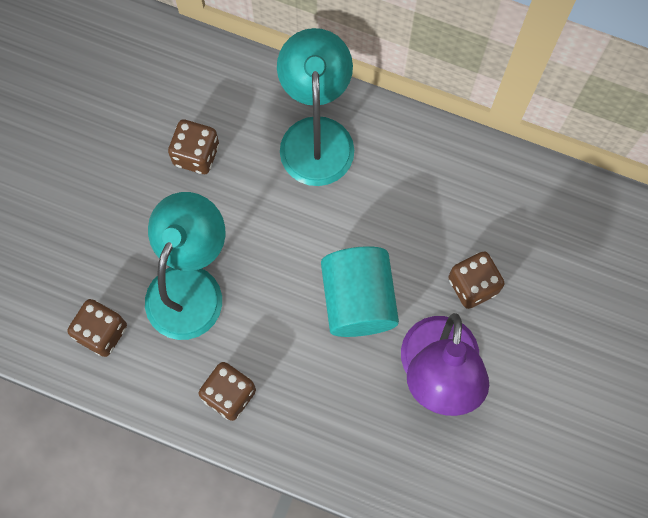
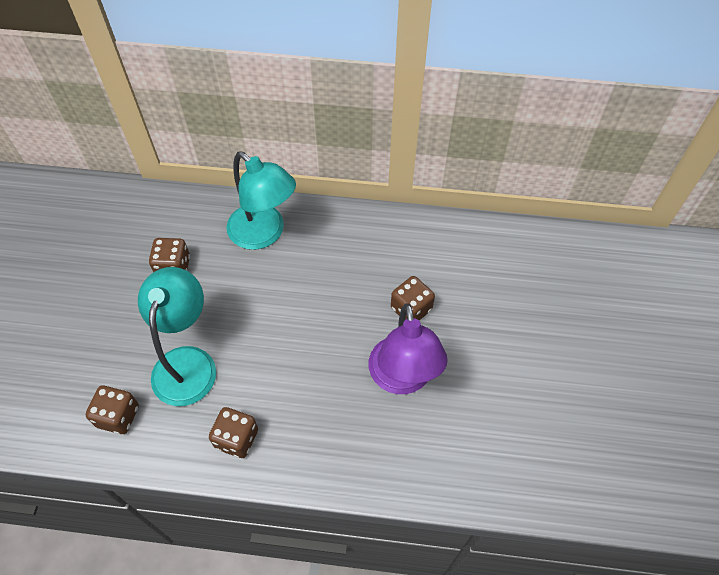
camera: 15 degrees left, 15 degrees down
(316, 135) = (264, 234): turquoise lamp -> turquoise lamp turned 150 degrees clockwise
(358, 300) = (325, 340): turquoise cylinder -> none

